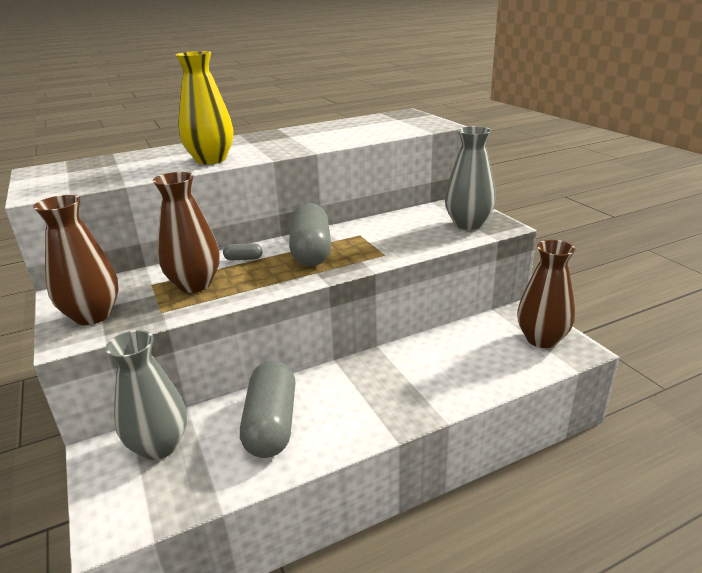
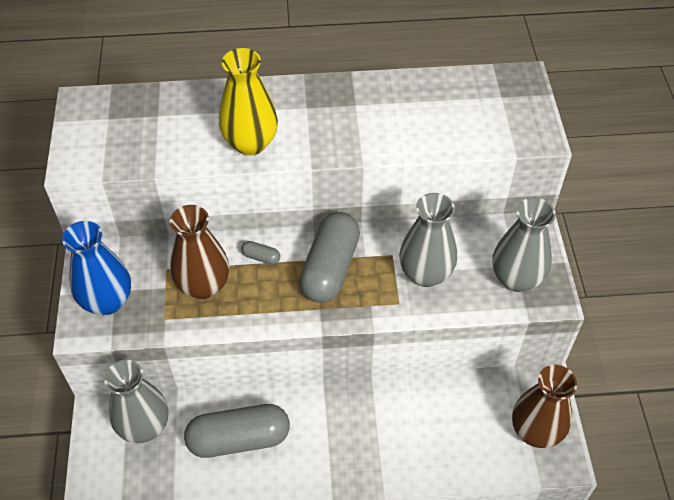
camera: 20 degrees right, 25 degrees up
(93, 315) = (107, 301): brown vase -> blue vase
(271, 424) = (239, 439): grey capsule -> grey capsule turned 60 degrees clockwise
(395, 237) = (425, 274): none -> grey vase

